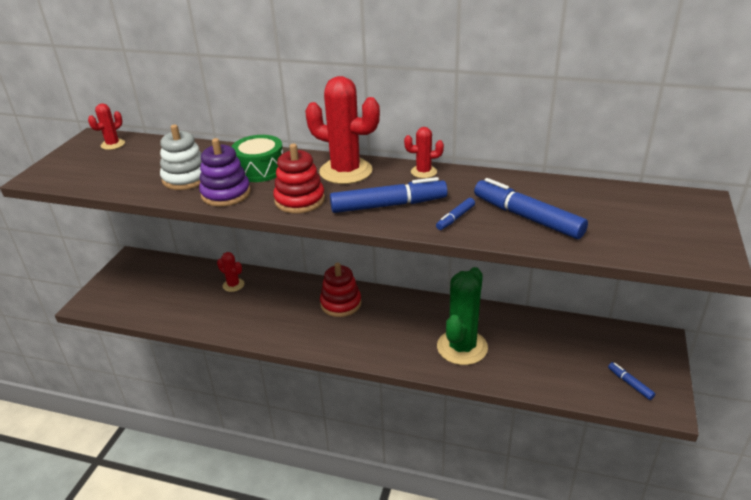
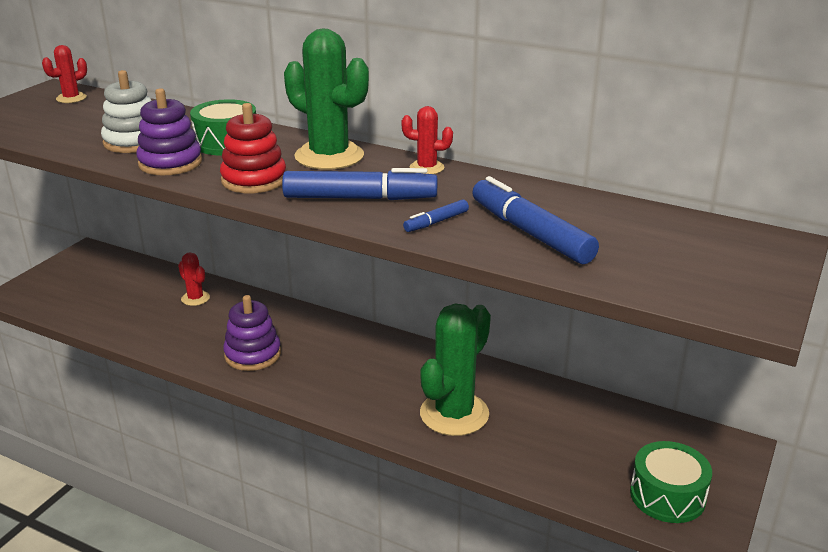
camera: 10 degrees right, 5 degrees down
(296, 324) = (253, 354): none -> purple stacking toy
(341, 304) = (319, 339): red stacking toy -> none
(346, 171) = (329, 156): red cactus -> green cactus
(630, 384) = (667, 495): blue marker -> green drum

